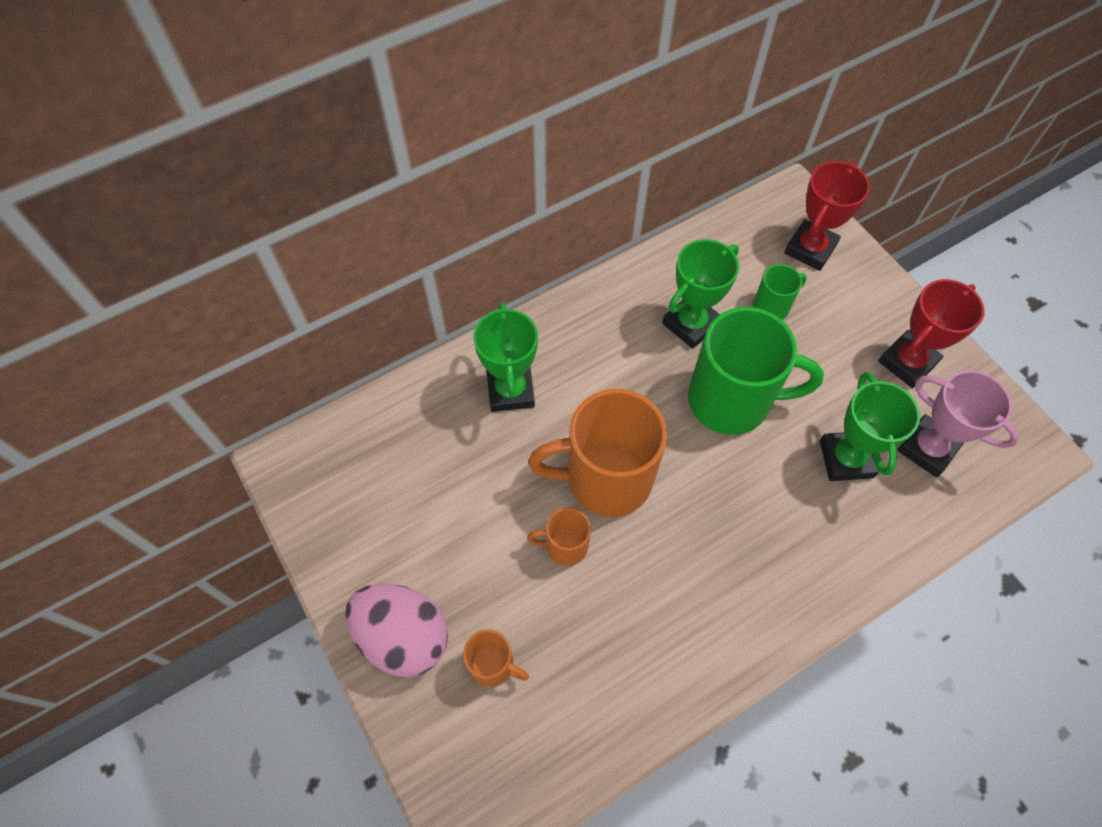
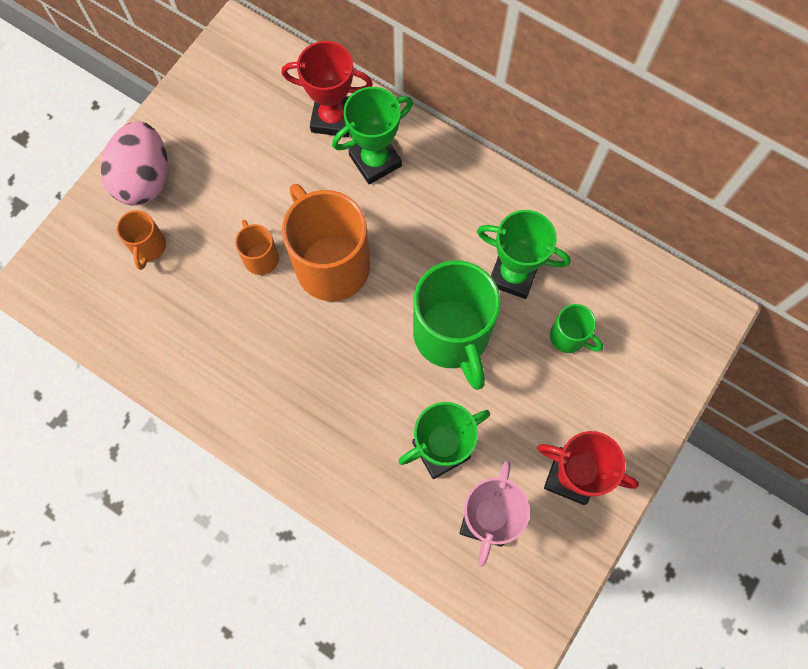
camera: 65 degrees right, 10 degrees up
(810, 249) = (655, 350): red trophy -> red trophy (333, 118)

